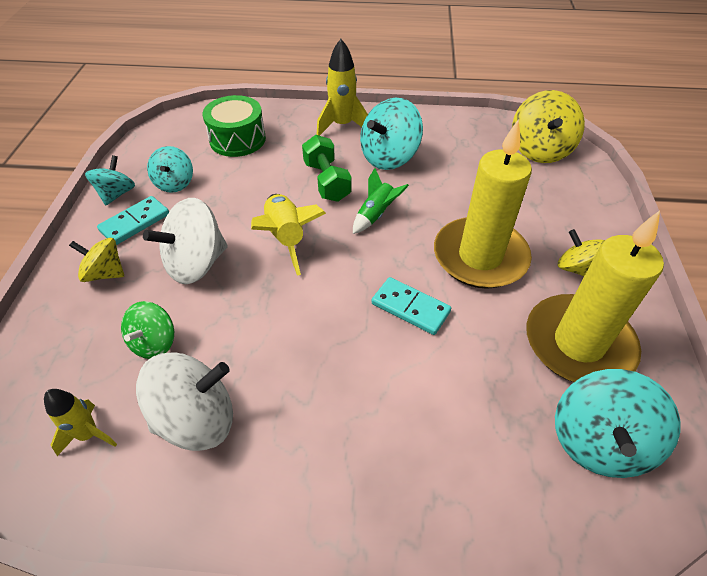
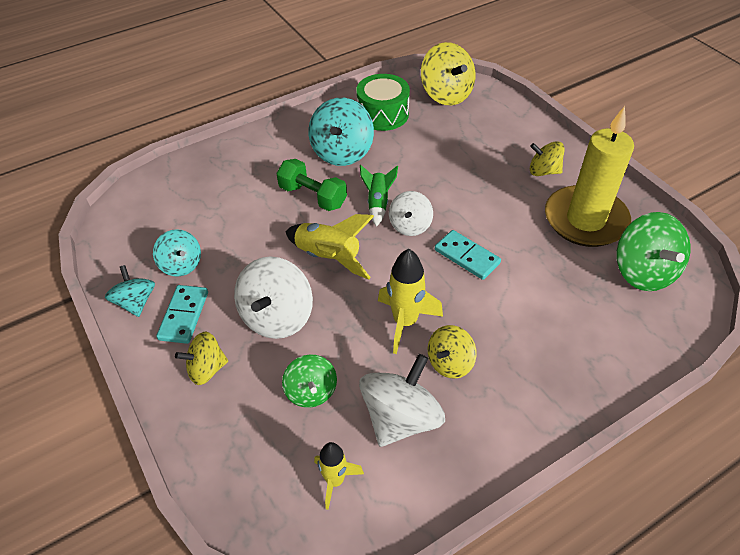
camera: 35 degrees left, 0 degrees up
(237, 139) = (196, 198): green drum -> green drum (382, 114)
(291, 398) = (450, 363): none -> yellow spinning top
(342, 125) = (277, 143): yellow rocket -> yellow rocket (405, 322)
(385, 249) = (410, 225): none -> white spinning top
(410, 307) = (467, 256): turquoise domino -> turquoise domino turned 45 degrees clockwise
(480, 256) = (478, 195): yellow candle -> none
(599, 441) = (643, 272): turquoise spinning top -> green spinning top

